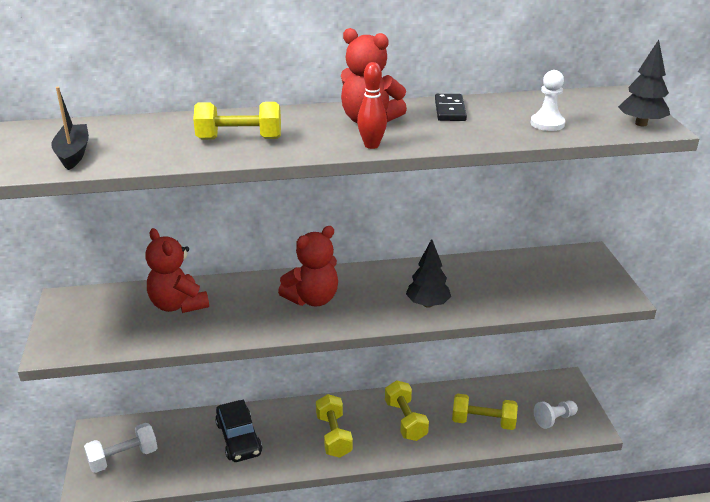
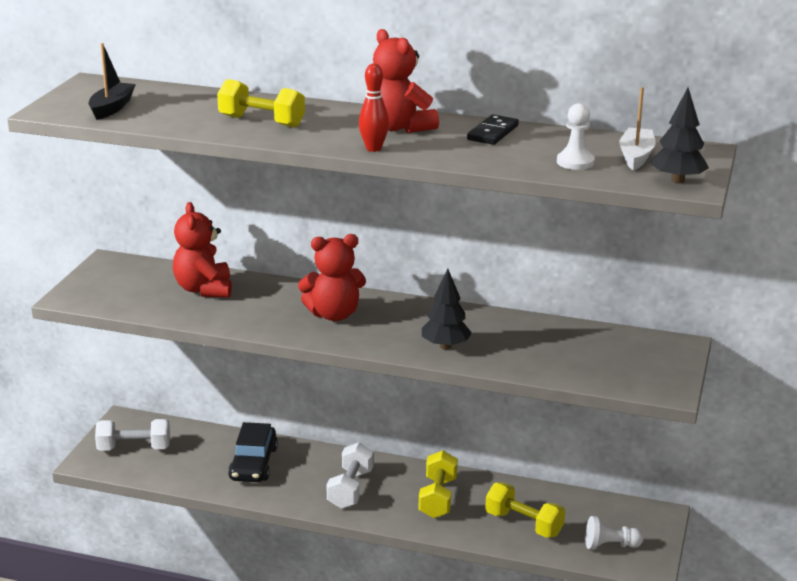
camera: 25 degrees right, 5 degrees down
(333, 436) = (350, 489): yellow dumbbell -> white dumbbell
(582, 109) = (636, 156): none -> white boat

